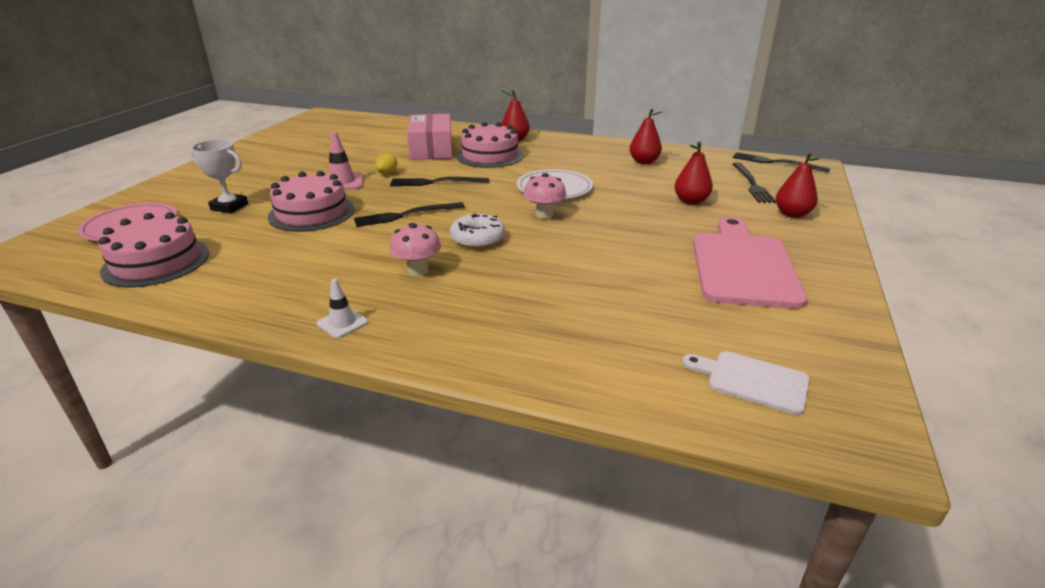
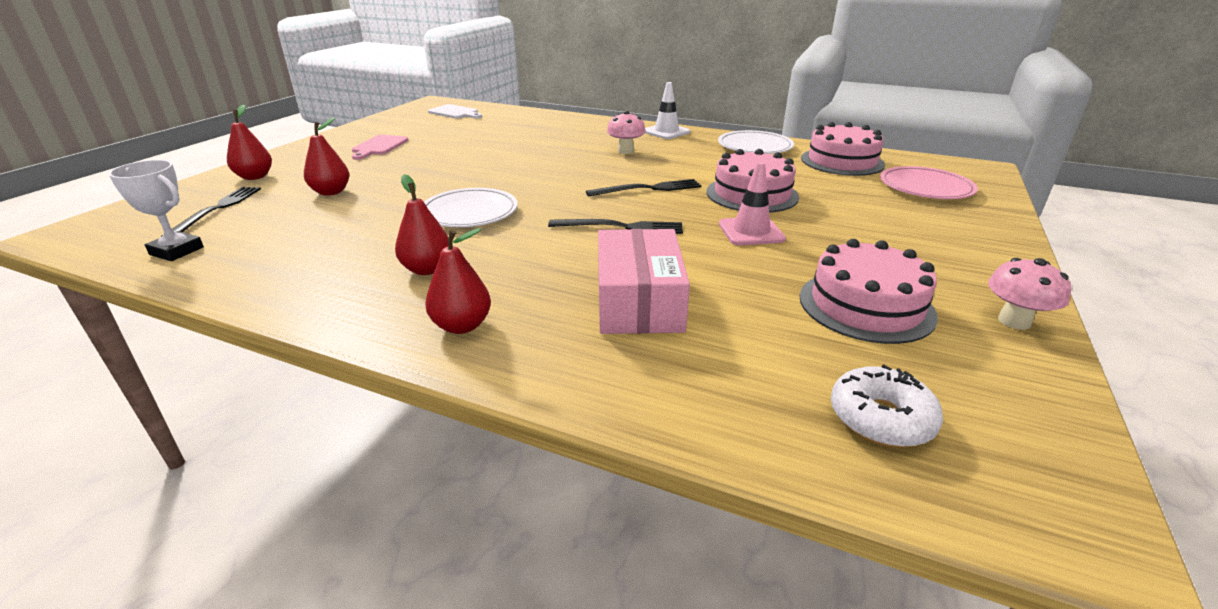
camera: 175 degrees left, 0 degrees up
(229, 207) = (855, 204): white trophy -> white trophy (176, 251)
(235, 288) = (754, 147): none -> white plate
(342, 323) = (666, 132): white traffic cone -> white traffic cone, size x1.54
(387, 173) = (695, 245): yellow lemon -> none
(477, 239) = (576, 167): white donut -> white donut (881, 418)
(490, 155) = (531, 277): pink cake -> pink cake (866, 305)
(544, 215) = (503, 184): pink mushroom -> pink mushroom (1014, 321)
(644, 162) = (292, 252): red pear -> red pear (427, 269)
(742, 266) = (379, 146): pink cutting board -> pink cutting board, size x0.52
(775, 162) = (98, 242): black fork -> none

